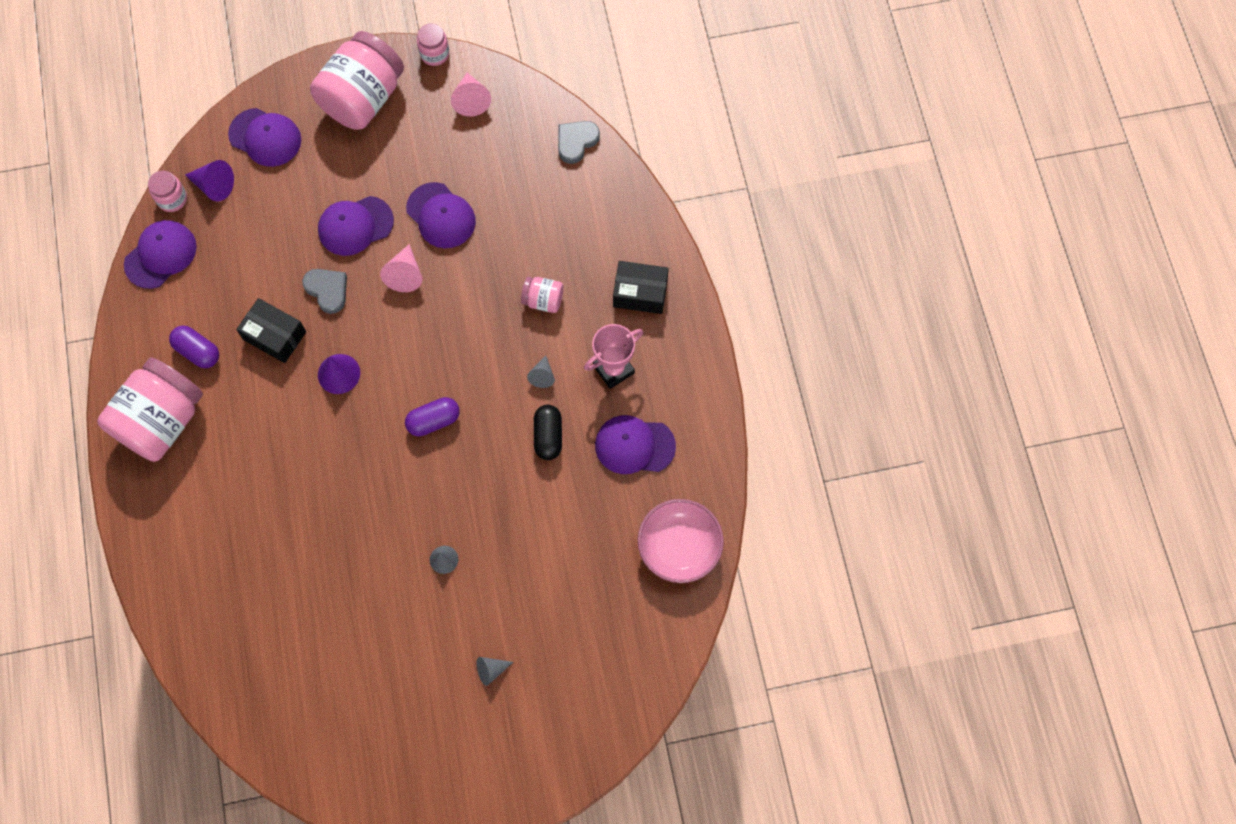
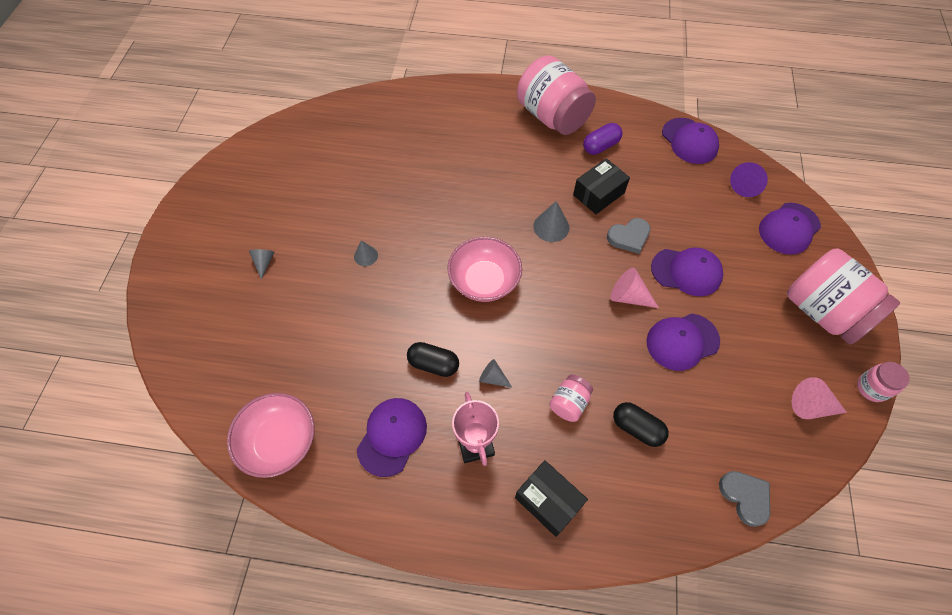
camera: 110 degrees right, 10 degrees down
(172, 199) = (739, 157): pink jar -> none
(339, 373) = (551, 227): purple cone -> grey cone
(355, 226) = (686, 272): purple cap -> purple cap turned 105 degrees clockwise
(433, 421) = (484, 281): purple capsule -> pink bowl
(546, 237) = (637, 428): none -> black capsule
(640, 293) = (548, 501): black box -> black box turned 75 degrees counterclockwise

